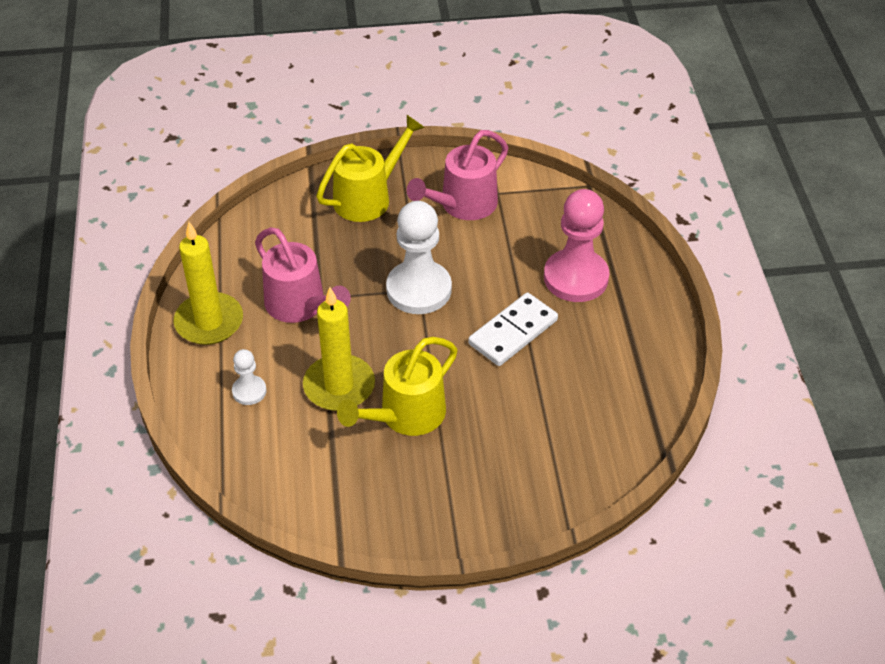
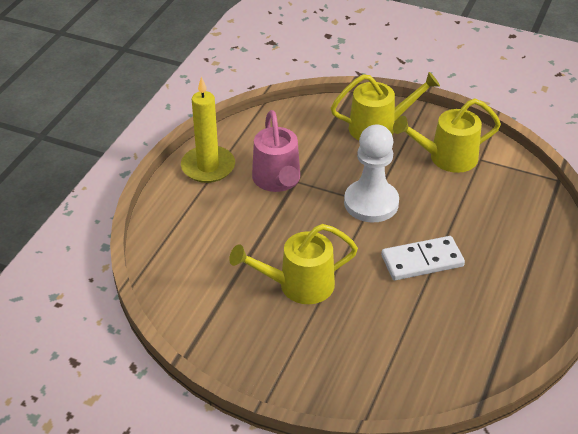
camera: 30 degrees right, 5 degrees down
(249, 391) = (201, 222): white pawn -> none
(339, 386) = (265, 245): yellow candle -> none
(462, 205) = (446, 158): pink watering can -> yellow watering can
(576, 278) = (500, 242): pink pawn -> none

